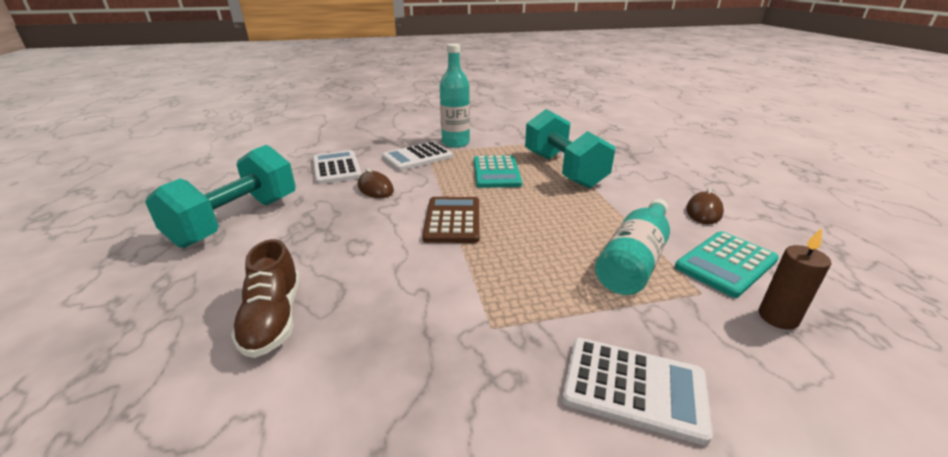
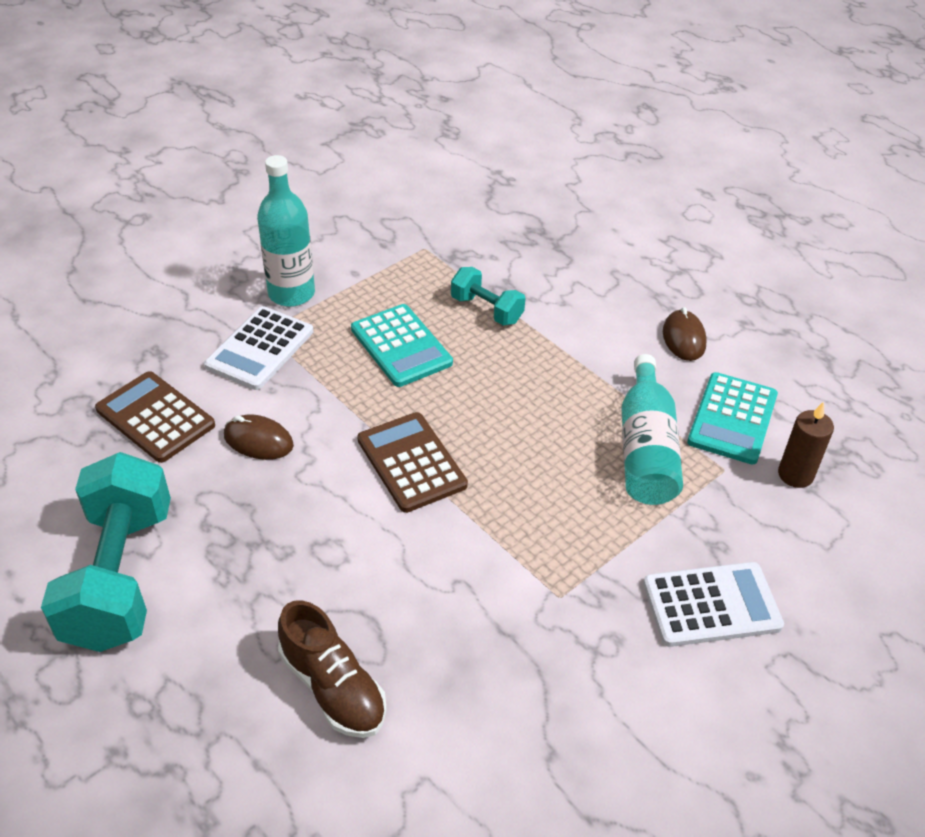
camera: 30 degrees left, 15 degrees up
(336, 168) = (155, 417): white calculator -> brown calculator
(563, 170) = (486, 310): turquoise dumbbell -> turquoise dumbbell, size x0.51

